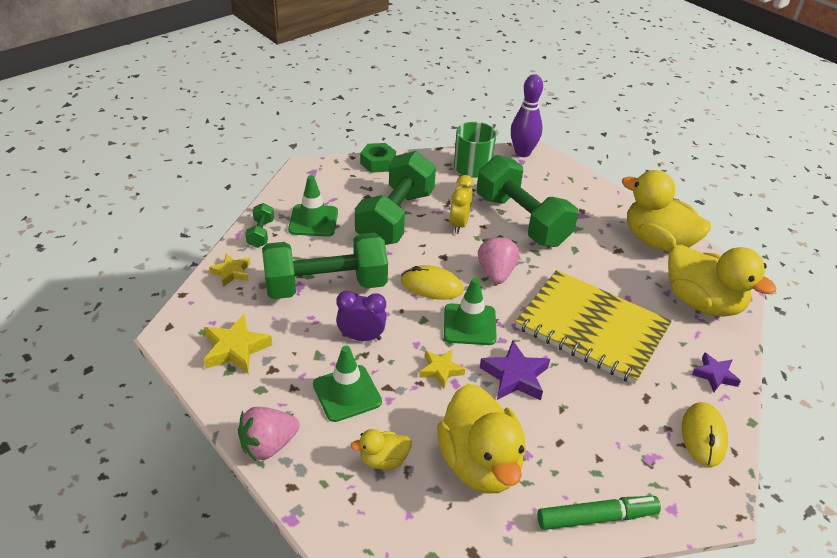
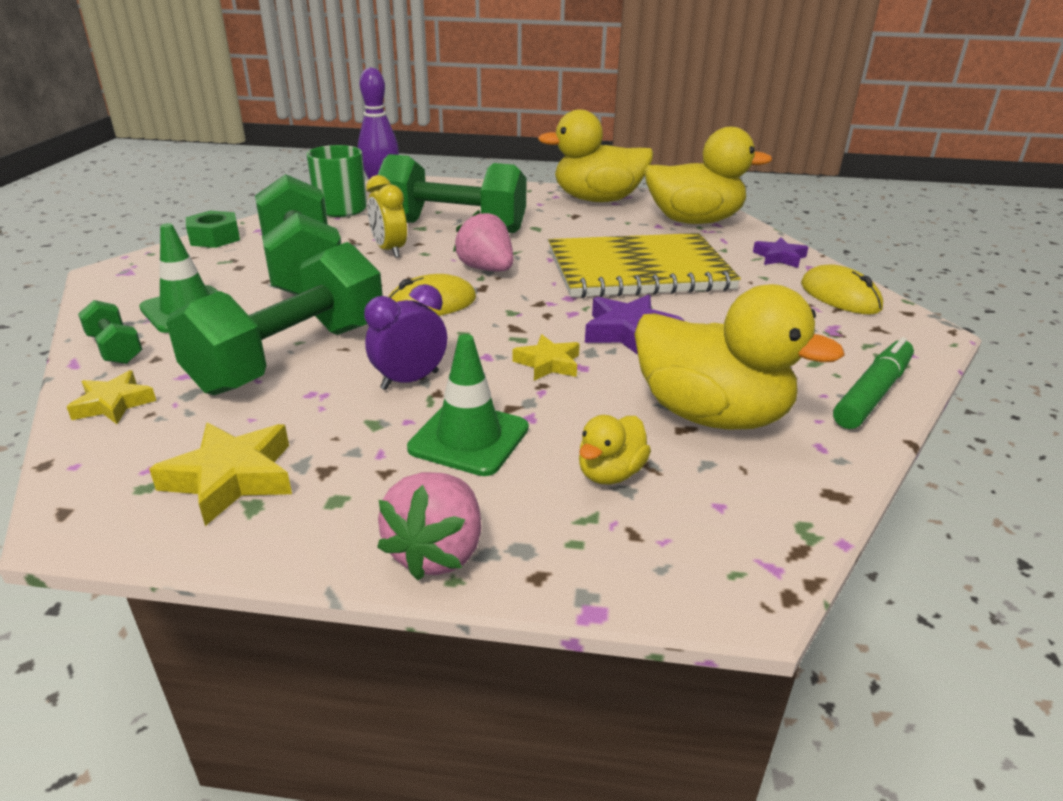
camera: 40 degrees left, 10 degrees down
(469, 324) = (521, 316): green traffic cone -> none

